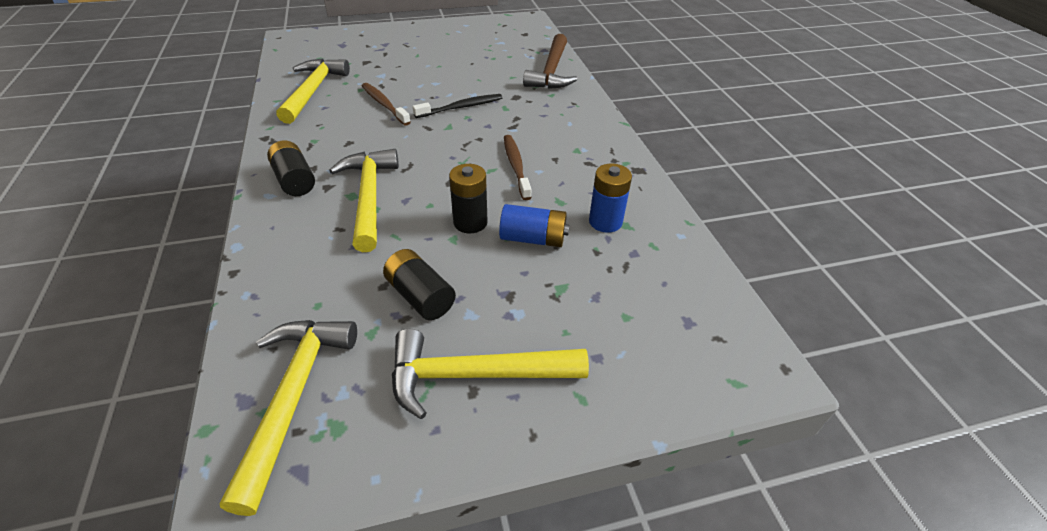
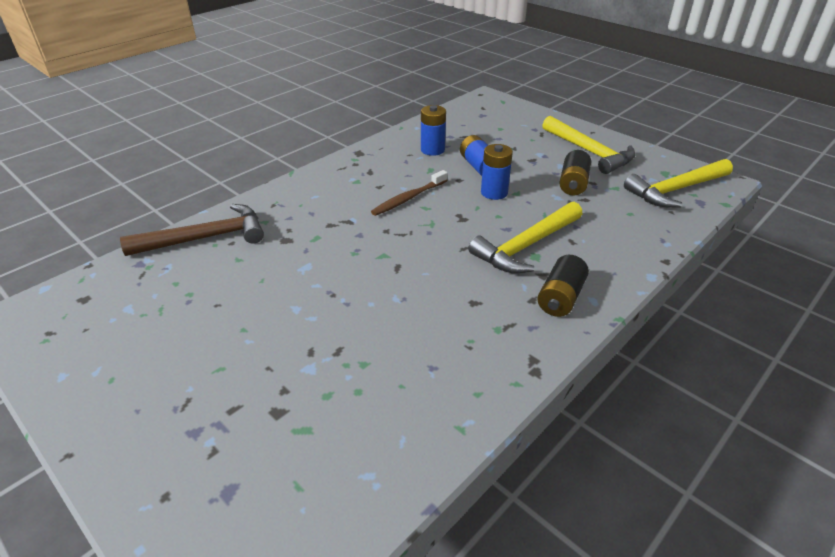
camera: 120 degrees left, 5 degrees down
(313, 91) = (407, 407): yellow hammer -> none
(384, 104) = (381, 320): brown toothbrush -> none
(461, 107) = (339, 263): black toothbrush -> none
(470, 222) = (494, 192): black battery -> blue battery

